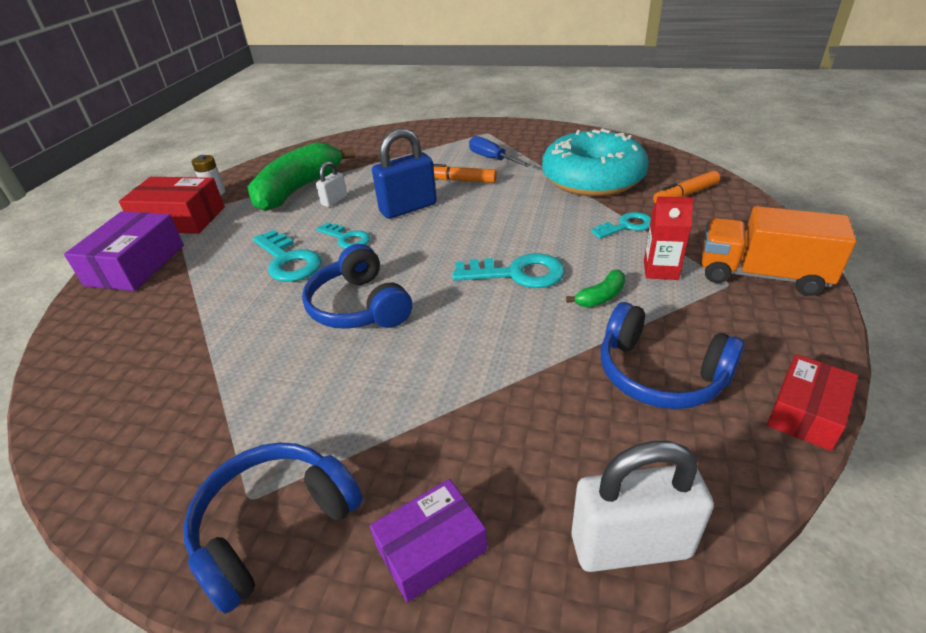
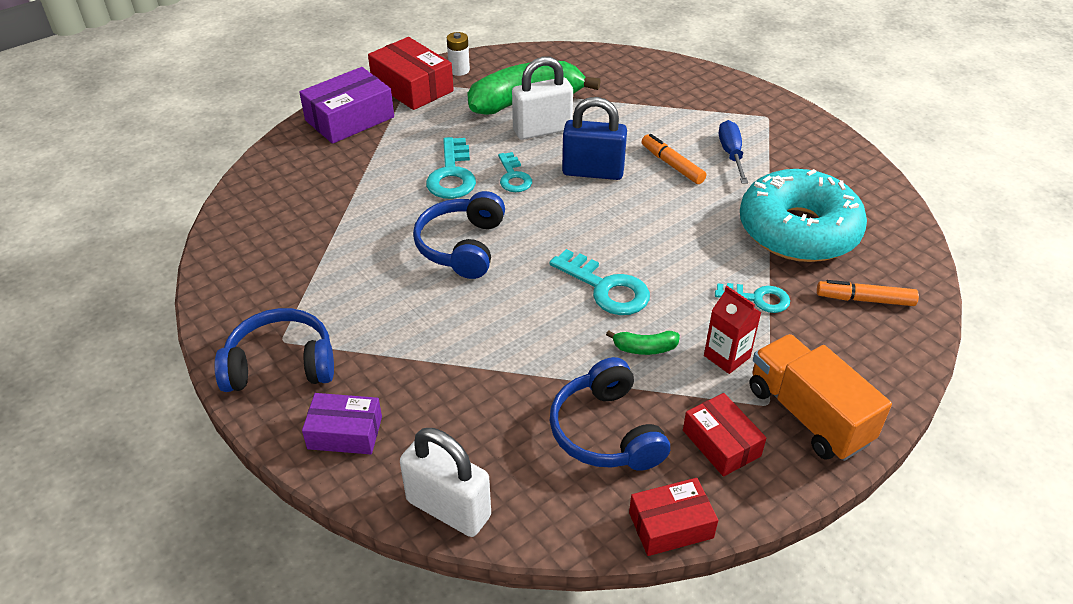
camera: 35 degrees right, 5 degrees up
(334, 200) = (542, 130): white padlock -> white padlock, size x1.89
(743, 327) = (721, 443): none -> red box

